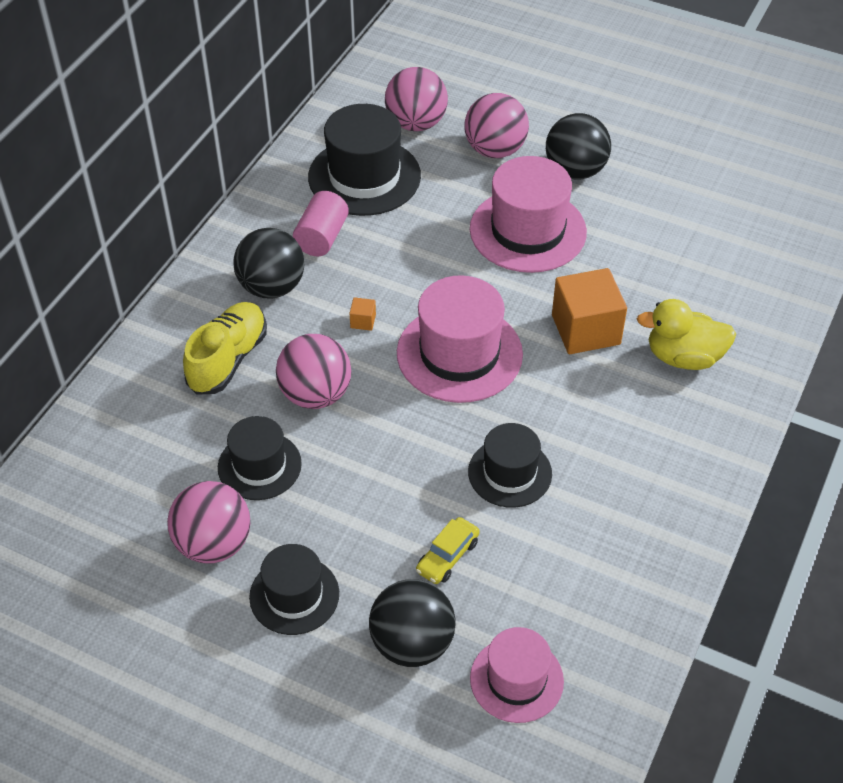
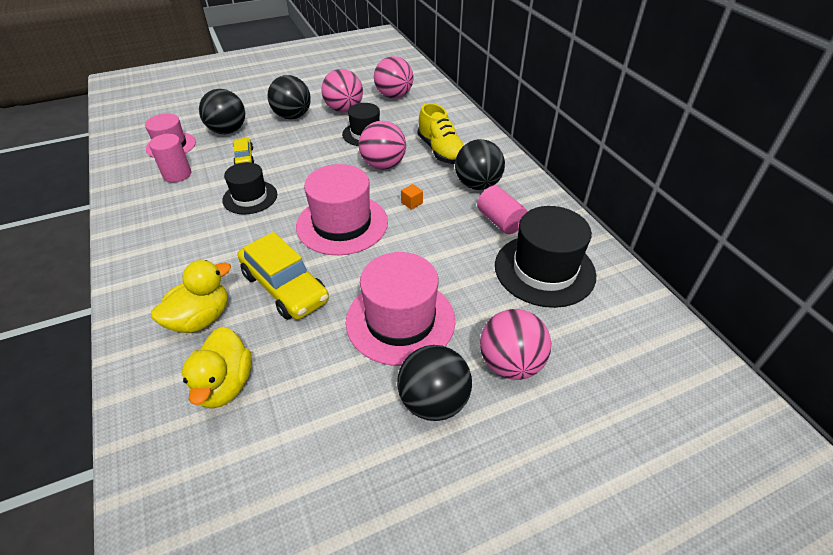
camera: 130 degrees right, 5 degrees down
(294, 595) = (292, 116): black hat -> black ball
(416, 123) = (588, 334): pink ball -> pink ball (394, 96)
(557, 596) = (177, 174): none -> pink cylinder
(585, 330) = (285, 287): orange cube -> yellow car
(707, 287) = (225, 385): none -> yellow duck

